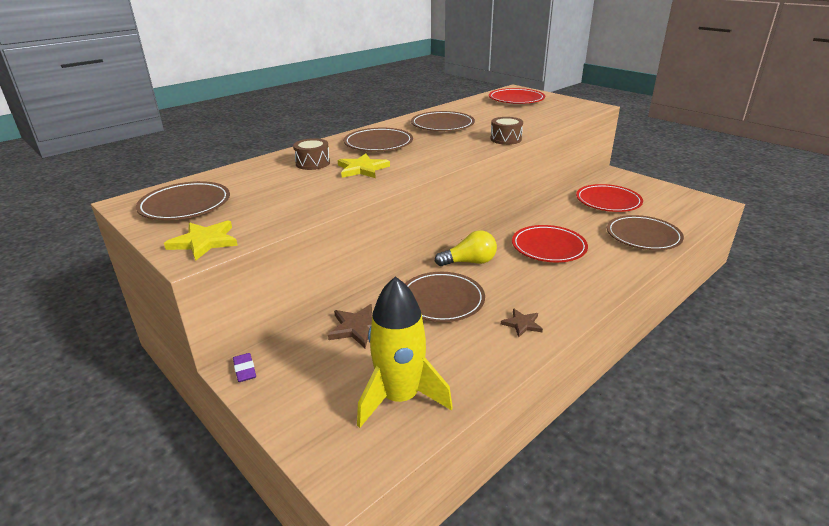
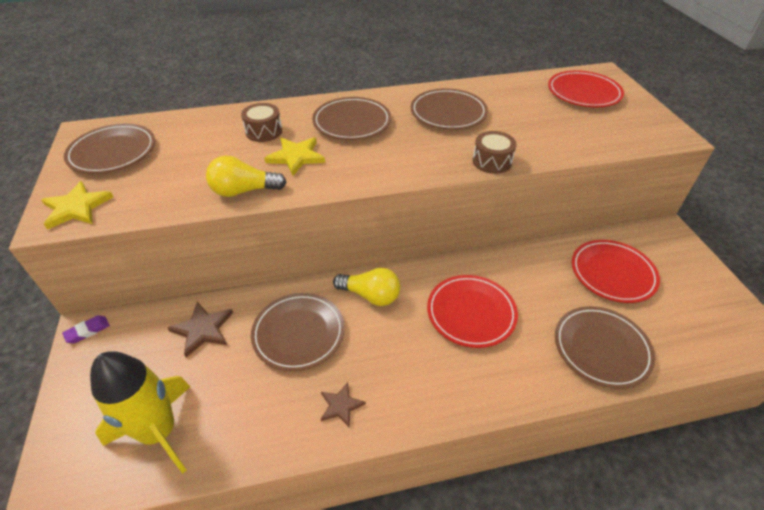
camera: 30 degrees right, 15 degrees up
(245, 370) = (87, 331): purple eraser -> purple eraser turned 45 degrees clockwise
(347, 194) = (244, 191): none -> yellow light bulb

